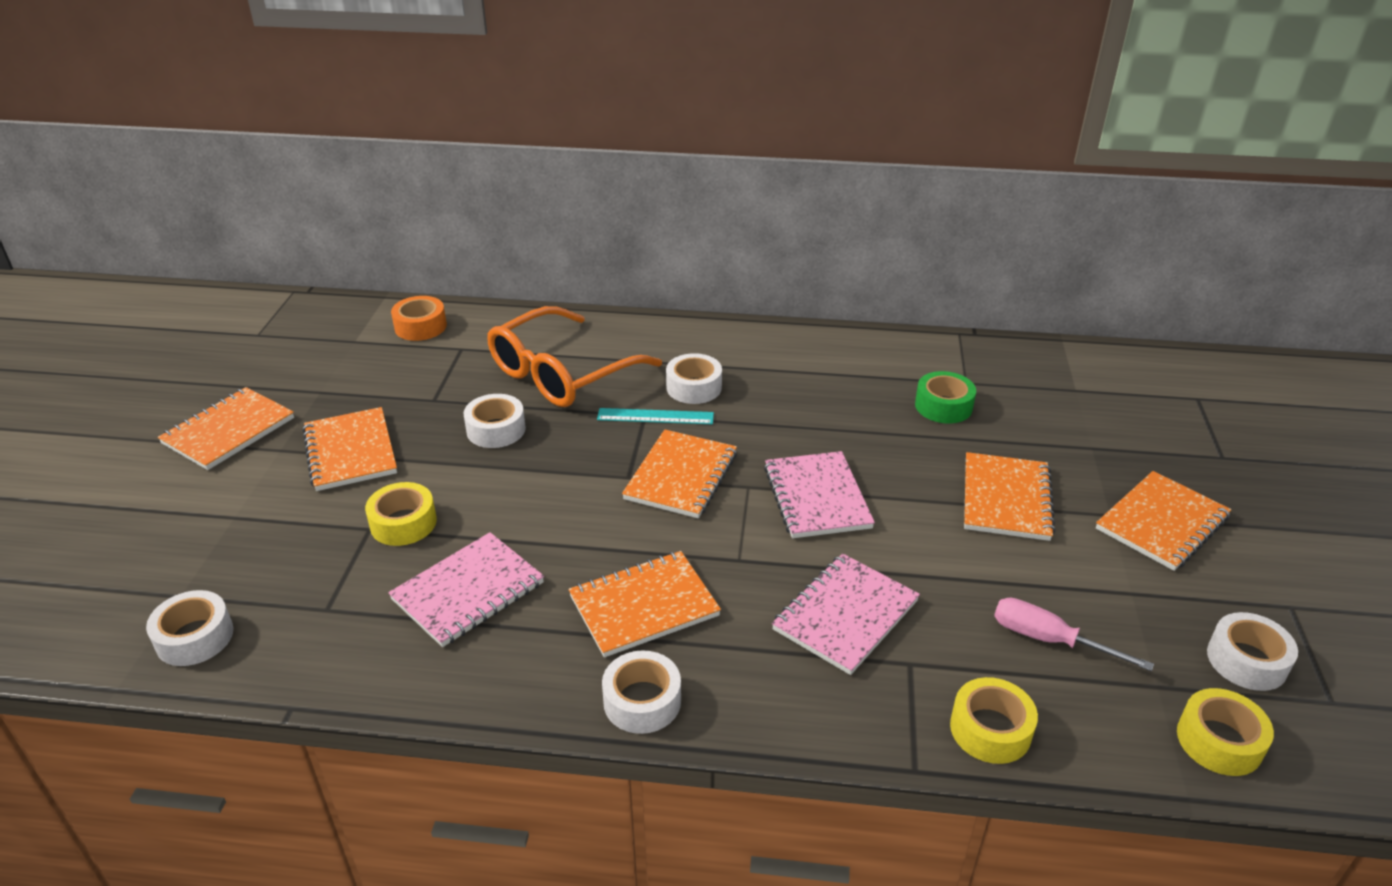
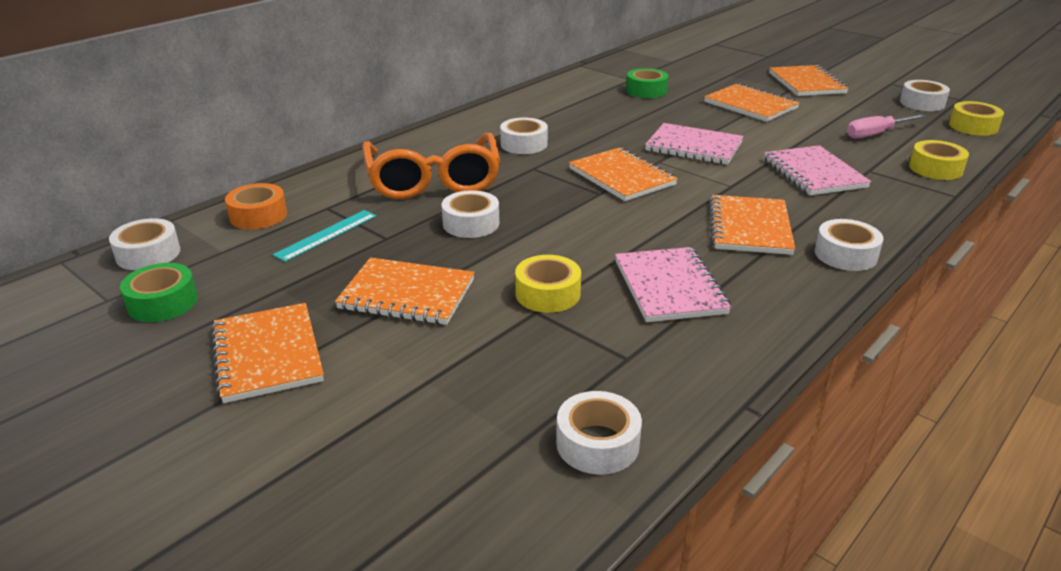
camera: 55 degrees left, 5 degrees down
(268, 356) = (162, 302): none -> green tape
(327, 315) = (148, 254): none -> white tape
(655, 416) = (540, 165): turquoise ruler -> turquoise ruler (326, 235)

